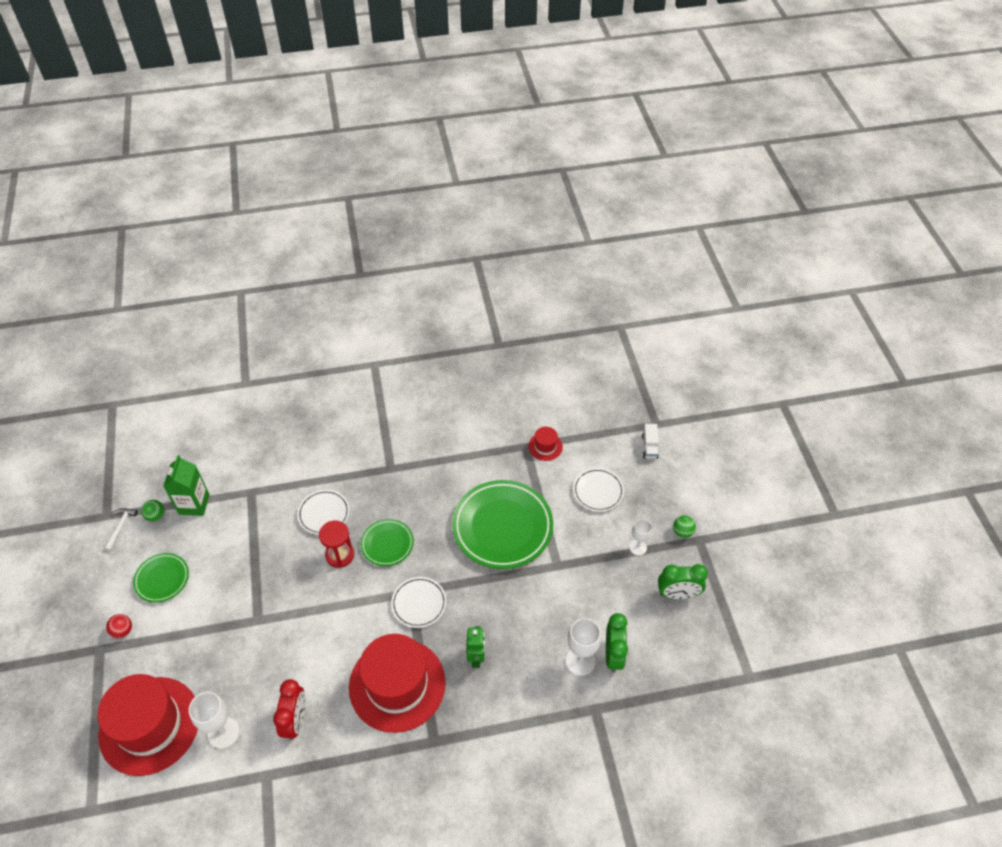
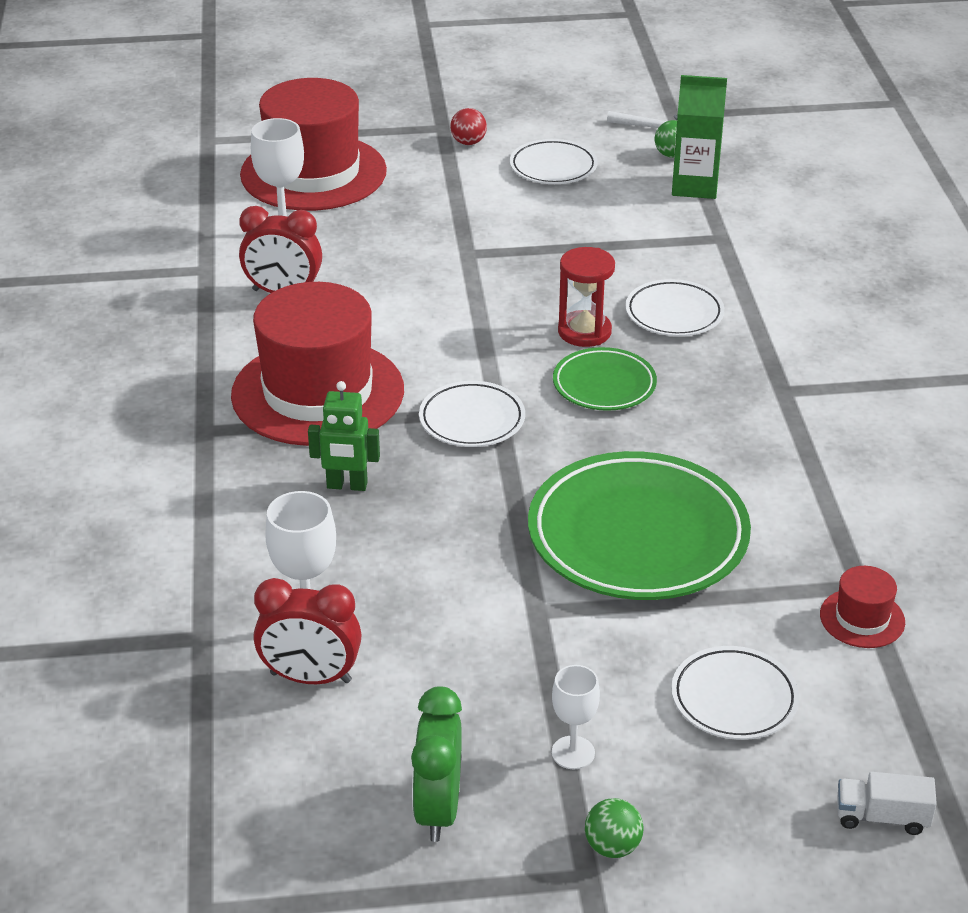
camera: 95 degrees right, 15 degrees down
(162, 579) = (553, 167): green plate -> white plate
(613, 655) = (310, 677): green clock -> red clock

